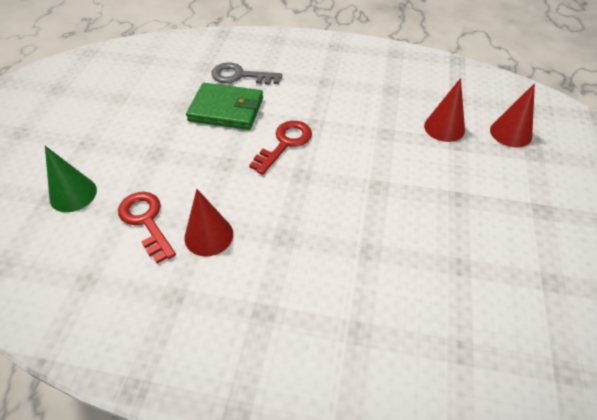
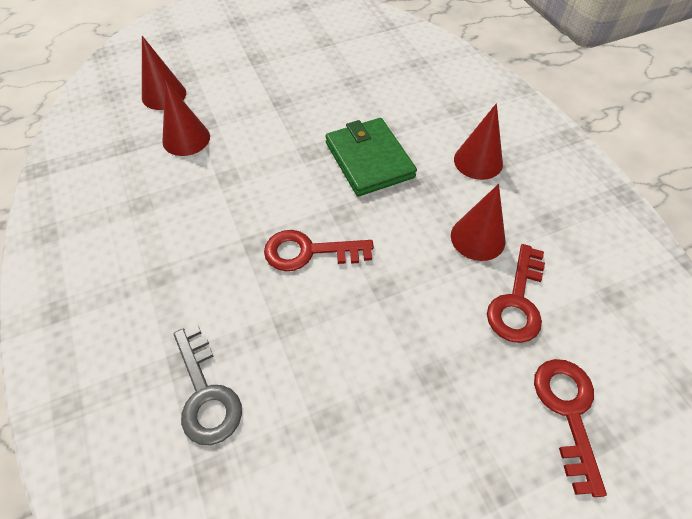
camera: 125 degrees left, 5 degrees up
(73, 194) = (568, 412): green cone -> red key
(226, 109) = (294, 355): green wallet -> green wallet (369, 160)
(276, 294) = (478, 161): none -> red cone

